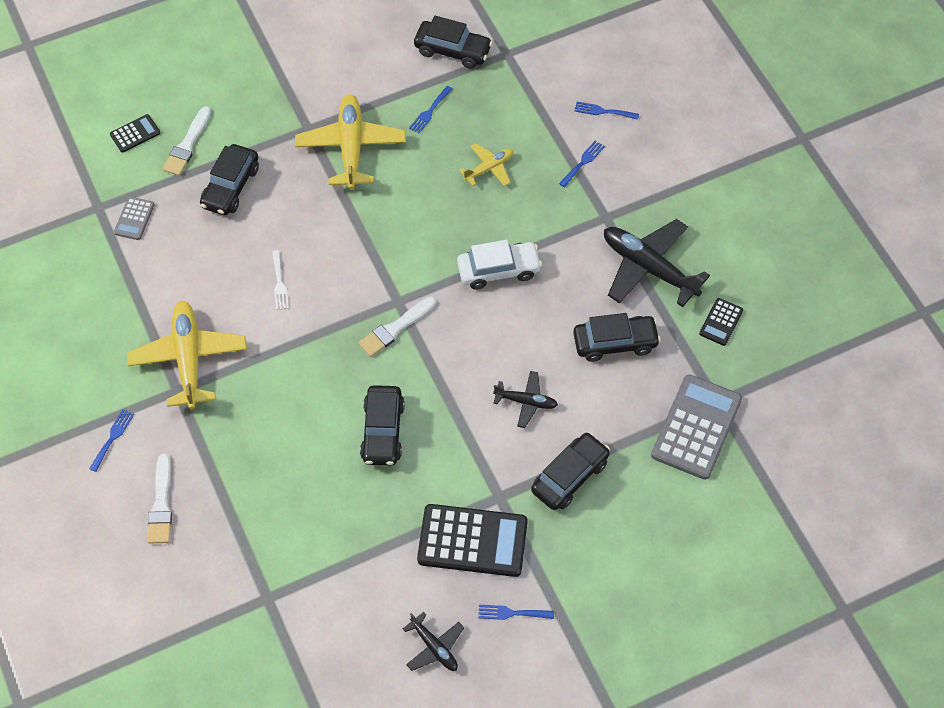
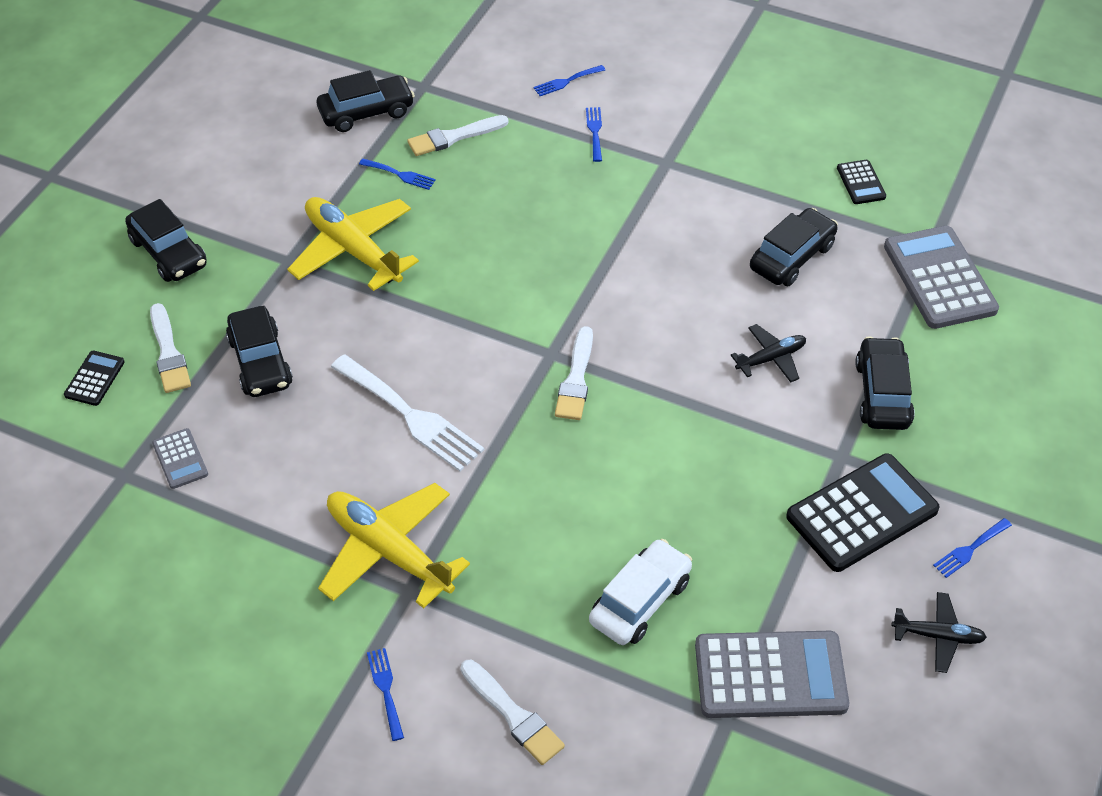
camera: 40 degrees left, 10 degrees down
(279, 283) = (411, 416): white fork -> white fork, size x2.07
(316, 592) = (770, 675): none -> grey calculator
(383, 431) = (667, 478): black car -> black car (169, 253)
(429, 111) = (400, 175): blue fork -> blue fork turned 60 degrees counterclockwise
(489, 106) = (453, 137): none -> white brush
(489, 168) = (512, 187): yellow plane -> none
(498, 270) = (618, 265): white car -> white car (640, 601)
(648, 268) = (750, 179): black plane -> none

